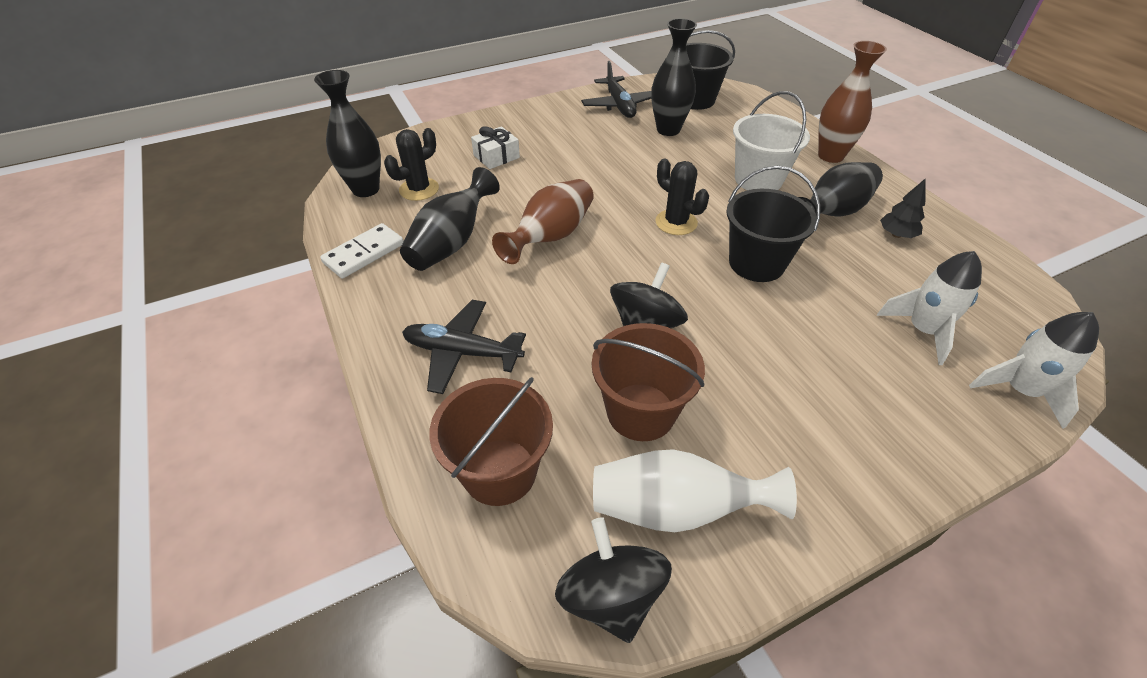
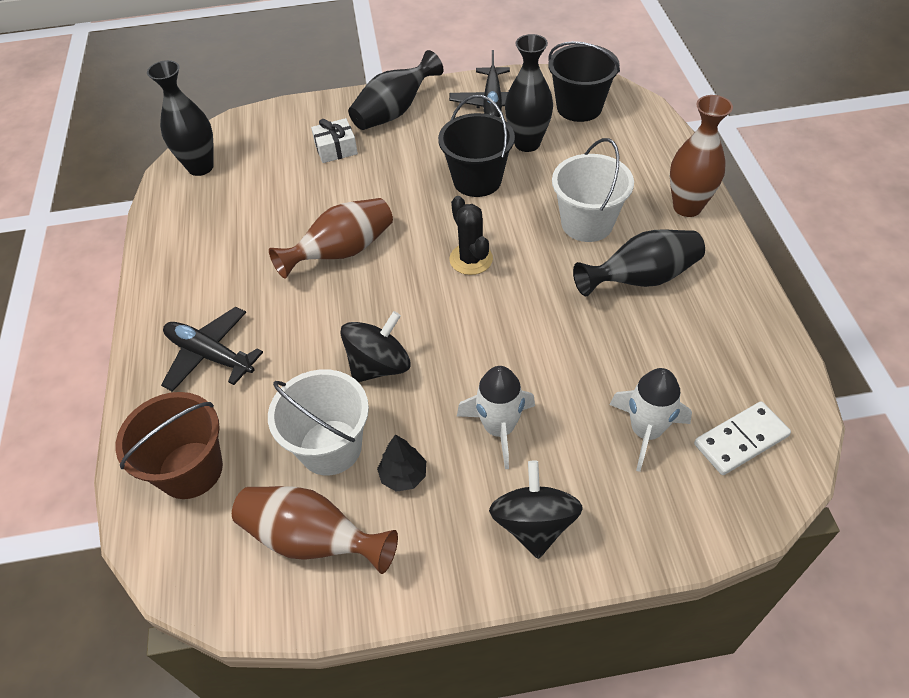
camera: 20 degrees right, 5 degrees up
(364, 253) = (171, 237): white domino -> white domino (740, 440)
(419, 189) = (247, 175): black cactus -> none
(451, 243) = (250, 241): black vase -> black vase (394, 112)
(611, 596) = (225, 593): black spinning top -> black spinning top (534, 524)
(641, 412) = (330, 447): brown bucket -> white bucket
(675, 508) = (312, 539): white vase -> brown vase
(756, 263) = (524, 321): black bucket -> black bucket (477, 180)
(896, 235) = (694, 319): black tree -> black tree (403, 475)
(1020, 390) = (700, 516): white rocket -> white rocket (499, 428)

